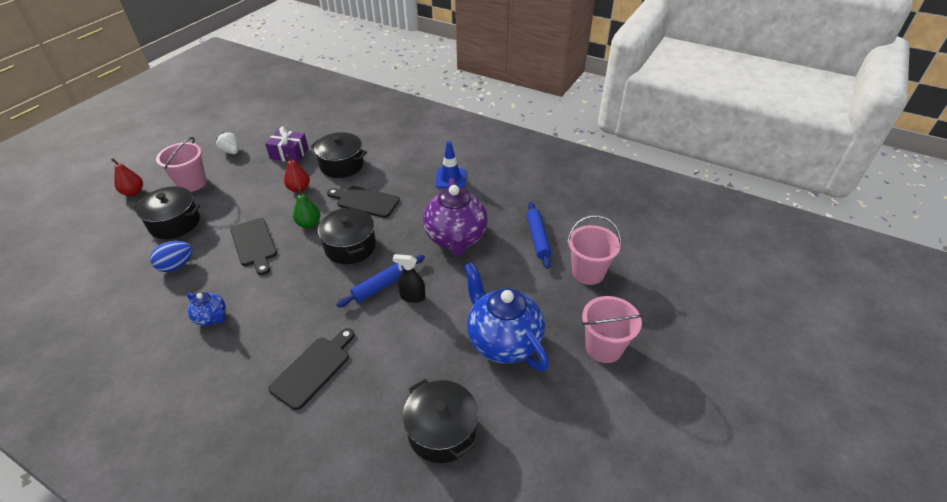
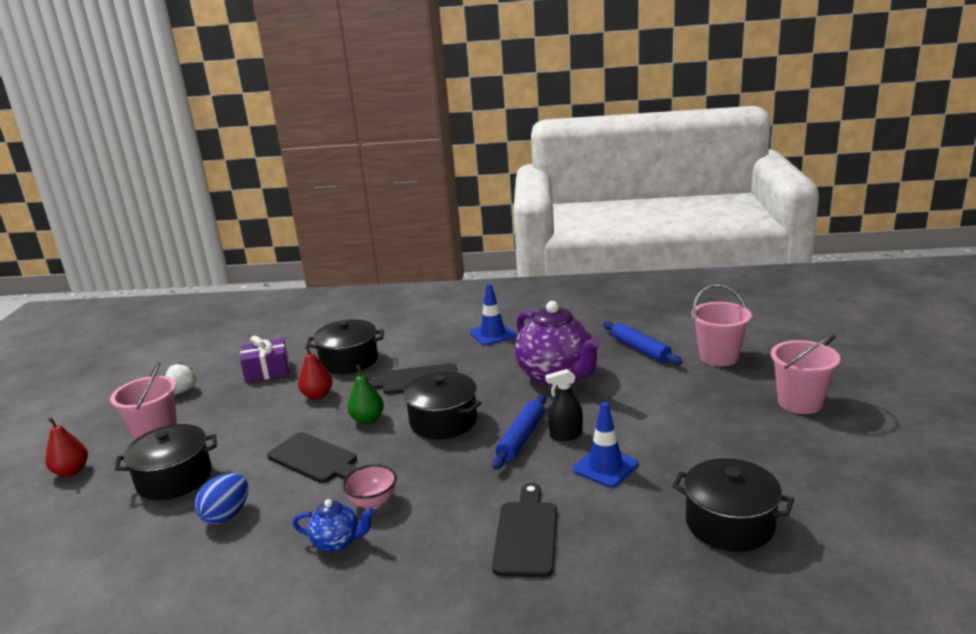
camera: 25 degrees left, 20 degrees down
(231, 151) = (181, 392): white strawberry -> white strawberry turned 90 degrees clockwise
(255, 296) = (373, 502): none -> pink bowl
(411, 338) = (605, 467): none -> blue traffic cone
(503, 341) = (703, 434): blue teapot -> none

